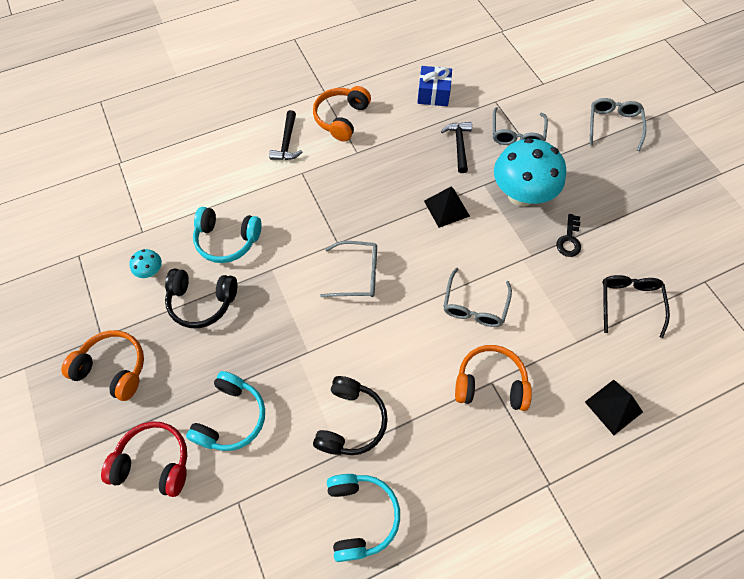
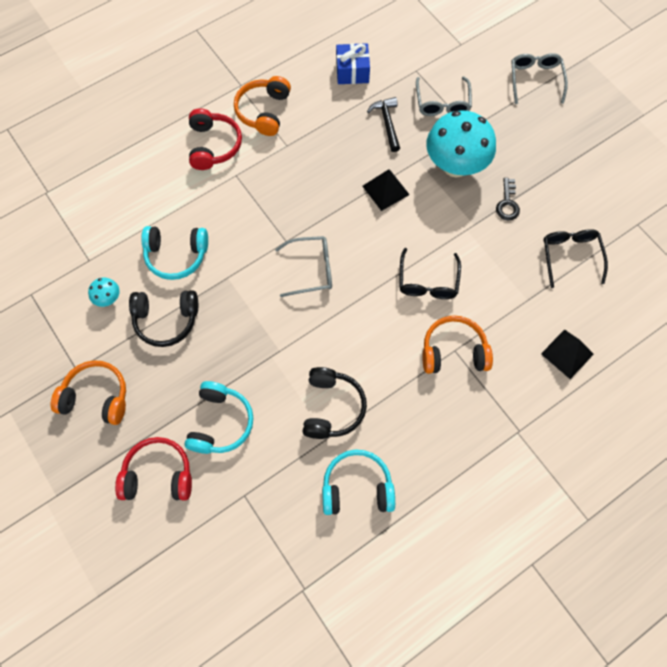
camera: 10 degrees left, 5 degrees up
(287, 142) = (213, 145): black hammer -> red headphones
(360, 516) = (357, 487): turquoise headphones -> turquoise headphones turned 75 degrees counterclockwise
(474, 305) = (428, 281): grey glasses -> black glasses

